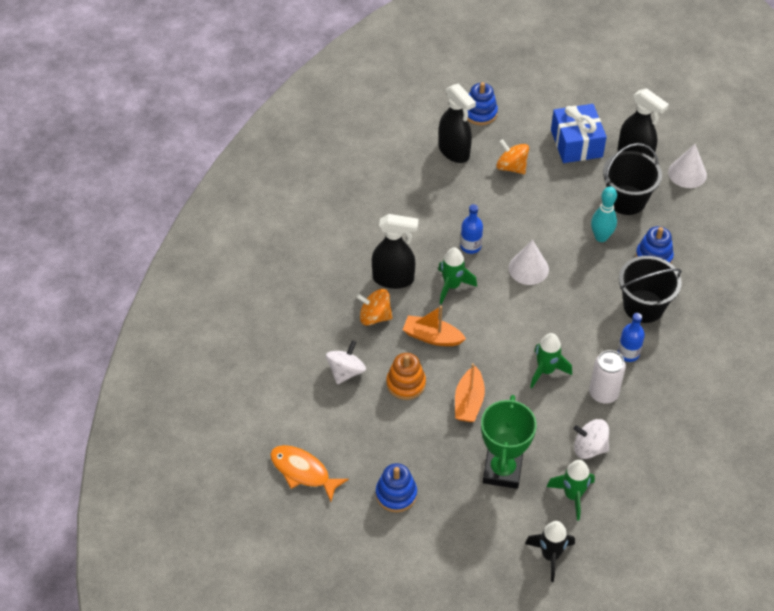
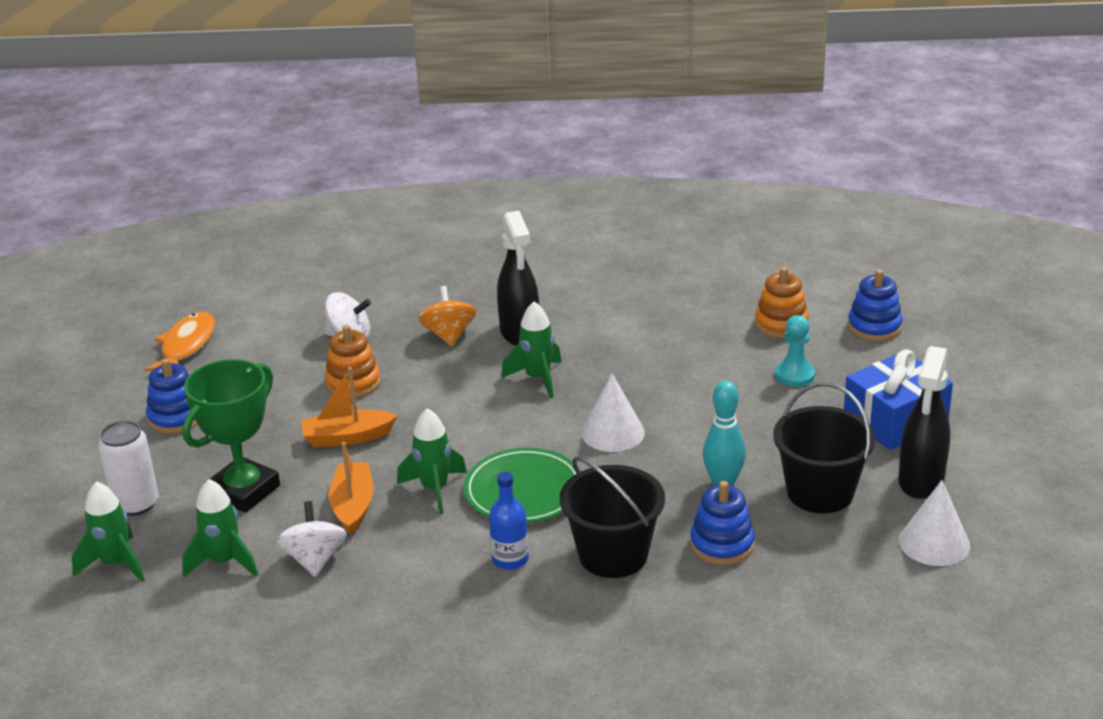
camera: 70 degrees right, 20 degrees down
(432, 337) = (441, 384): orange boat -> orange boat (353, 506)
(454, 152) = (781, 324): black spray bottle -> orange stacking toy
(470, 246) = (618, 376): blue bottle -> none
(502, 471) = (244, 491): green trophy -> green trophy turned 45 degrees counterclockwise
(511, 167) = (794, 375): orange spinning top -> turquoise pawn
(550, 555) = (116, 564): black rocket -> green rocket
(566, 328) = (523, 491): none -> green plate
(603, 393) = (421, 551): white can -> white can (136, 504)

